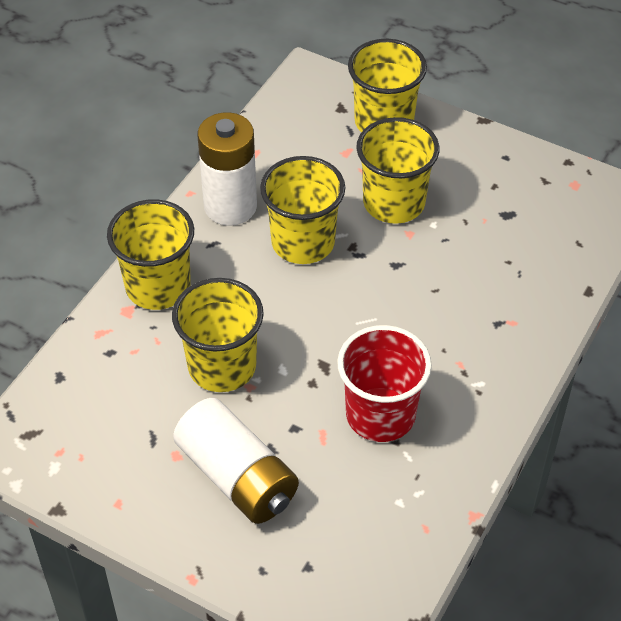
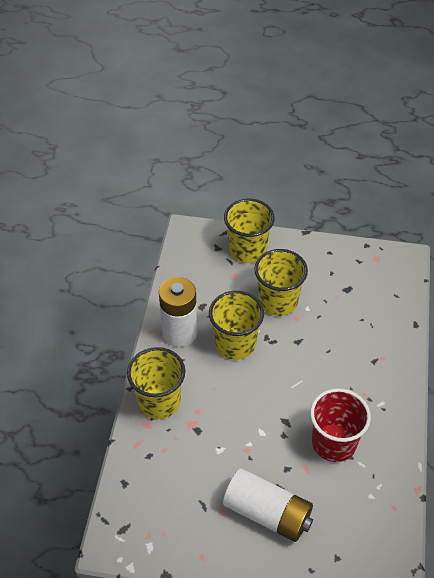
camera: 20 degrees left, 0 degrees up
(222, 366) = (224, 442): yellow cup -> none

